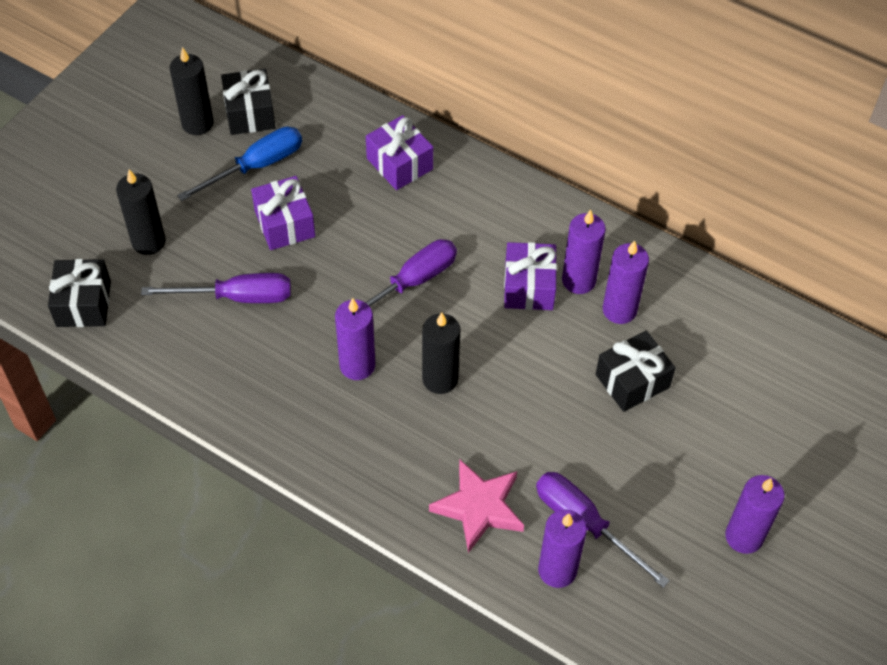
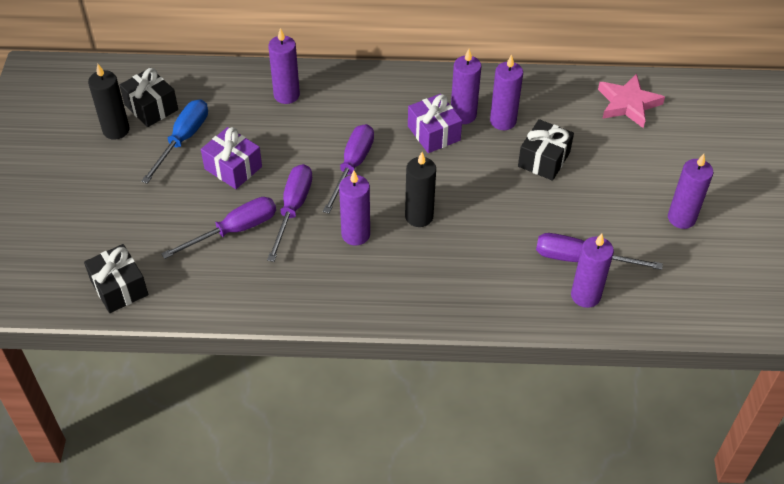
camera: 30 degrees left, 5 degrees down
(148, 242) = (138, 224): black candle -> none
(313, 302) = (293, 209): none -> purple screwdriver
(399, 164) = (286, 95): purple gift -> purple candle
(479, 507) = (506, 283): pink star -> pink star (628, 104)

